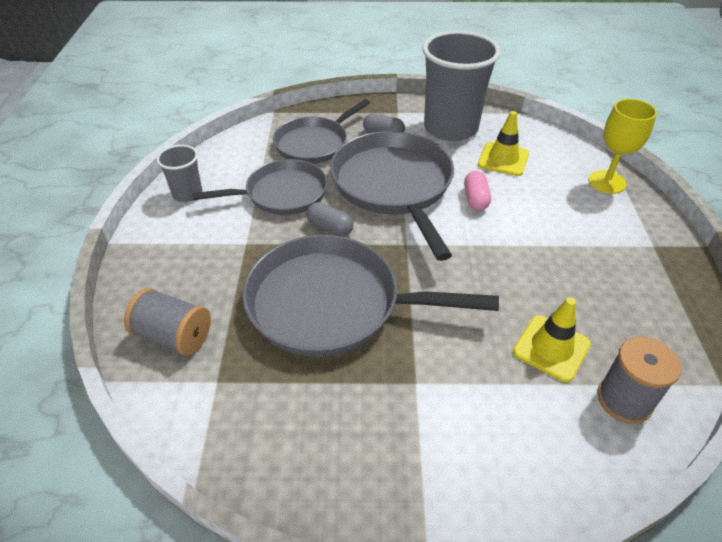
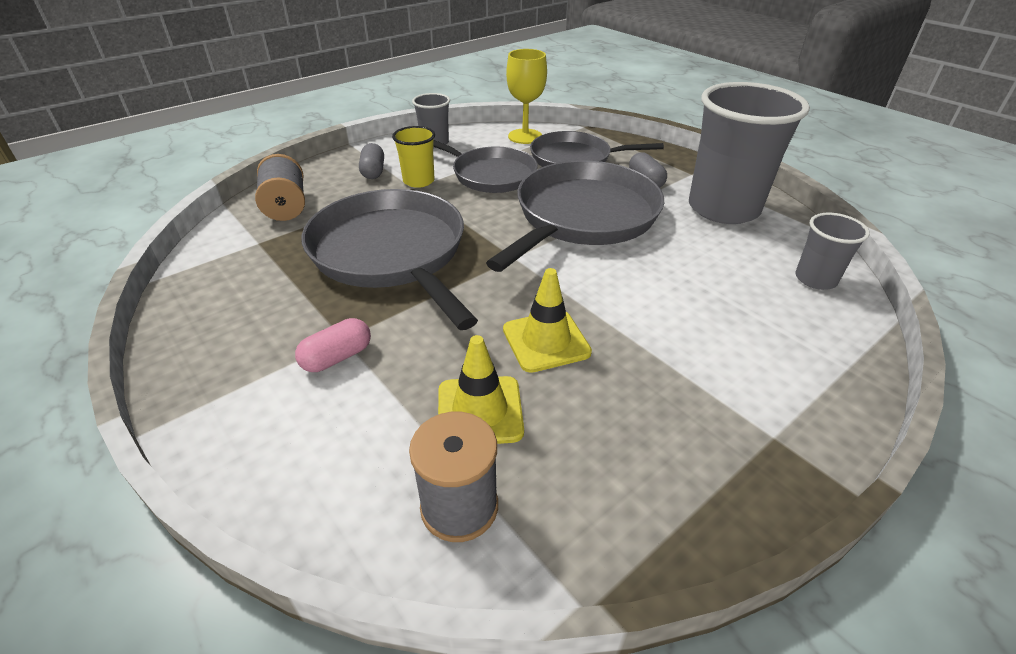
camera: 50 degrees right, 5 degrees down
(240, 235) = (418, 181): none -> yellow cup
(330, 228) = (480, 212): grey capsule -> grey capsule (373, 171)
(475, 199) = (639, 268): pink capsule -> pink capsule (337, 357)
(503, 159) = (733, 258): yellow traffic cone -> yellow traffic cone (546, 341)
(549, 146) = (815, 279): none -> grey cup
(607, 182) = (831, 348): yellow goblet -> yellow goblet (525, 136)

